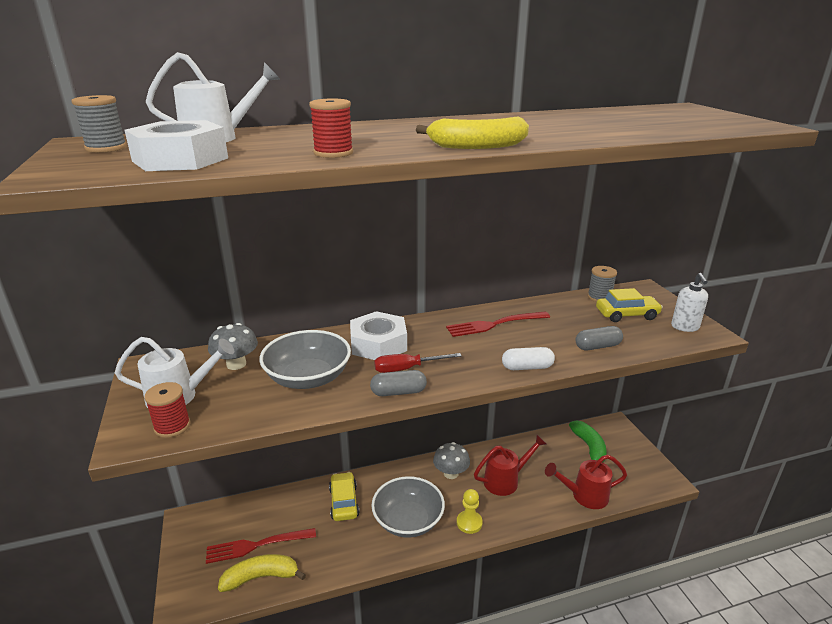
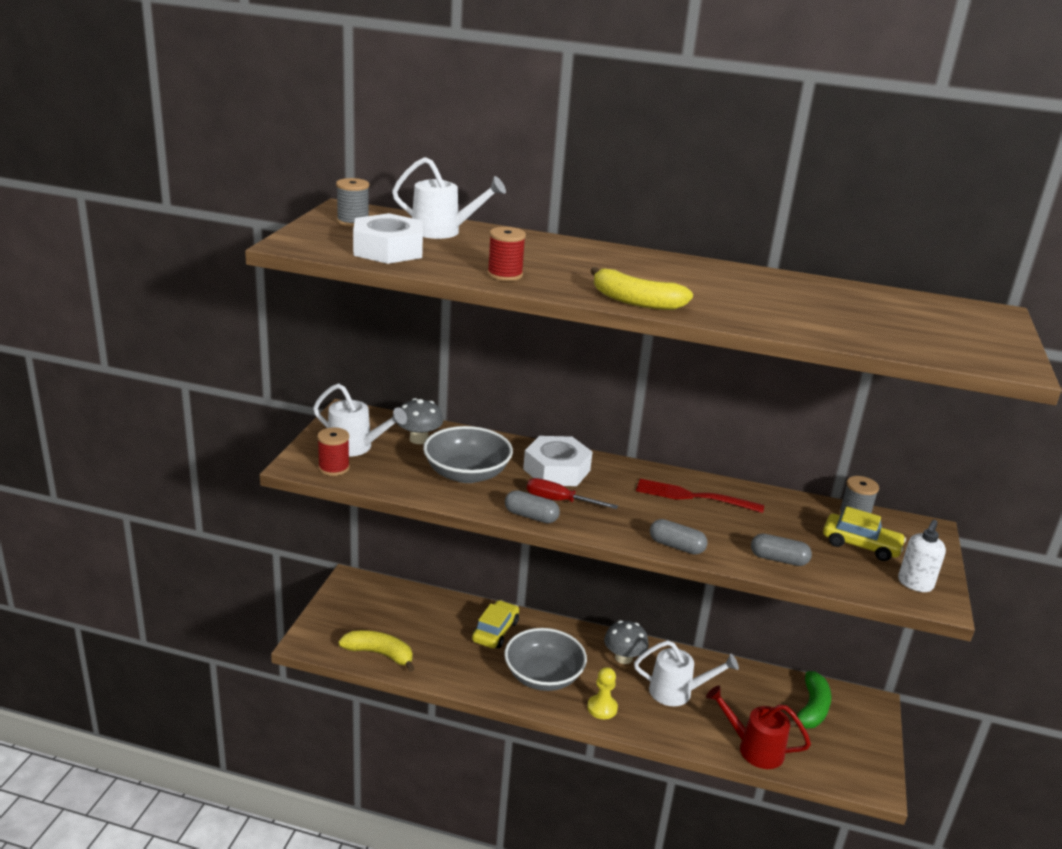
camera: 30 degrees right, 0 degrees up
(257, 545) = (393, 628): red fork -> none
(506, 480) = (677, 692): red watering can -> white watering can
(527, 367) = (676, 546): white capsule -> grey capsule

